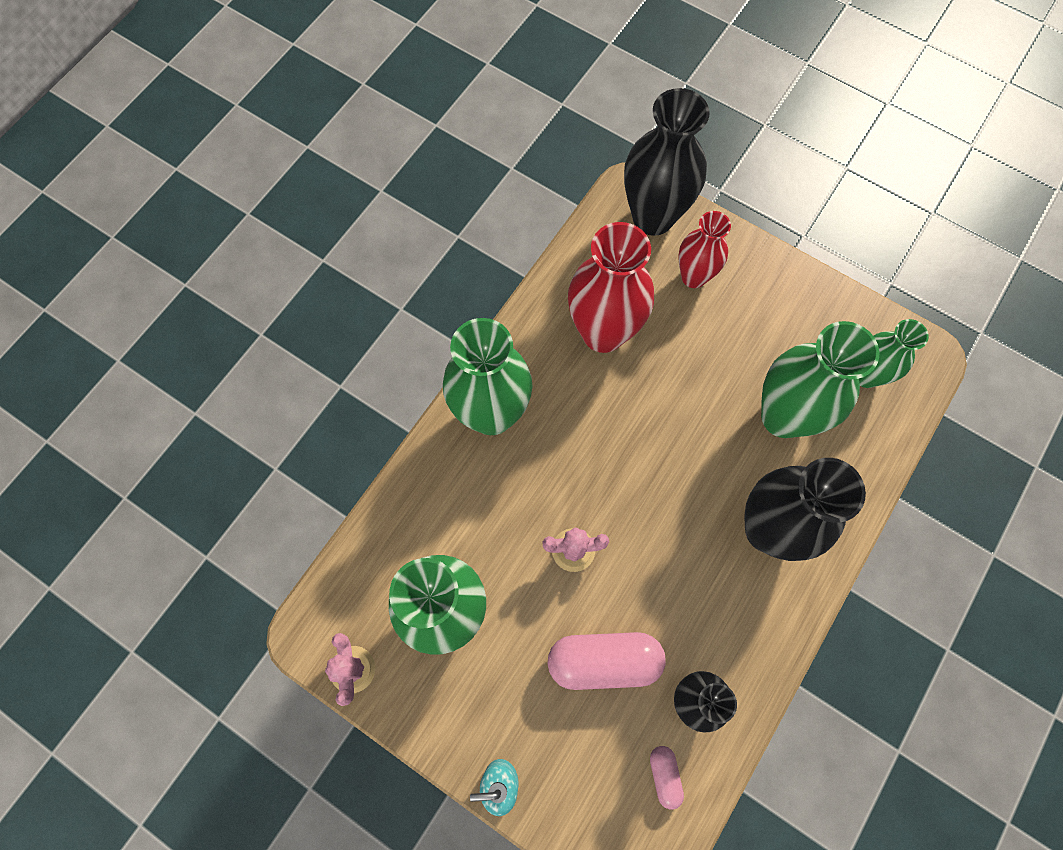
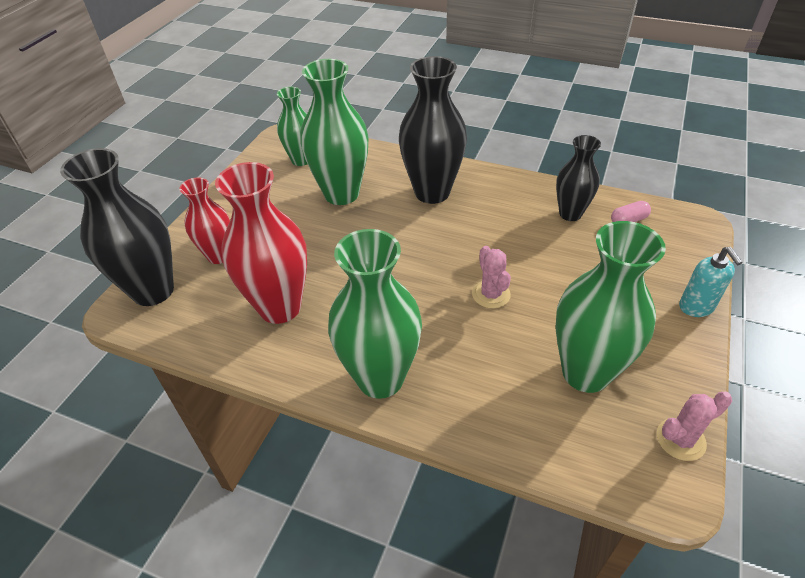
camera: 100 degrees left, 25 degrees down
(604, 661) = (569, 262): pink capsule -> none

